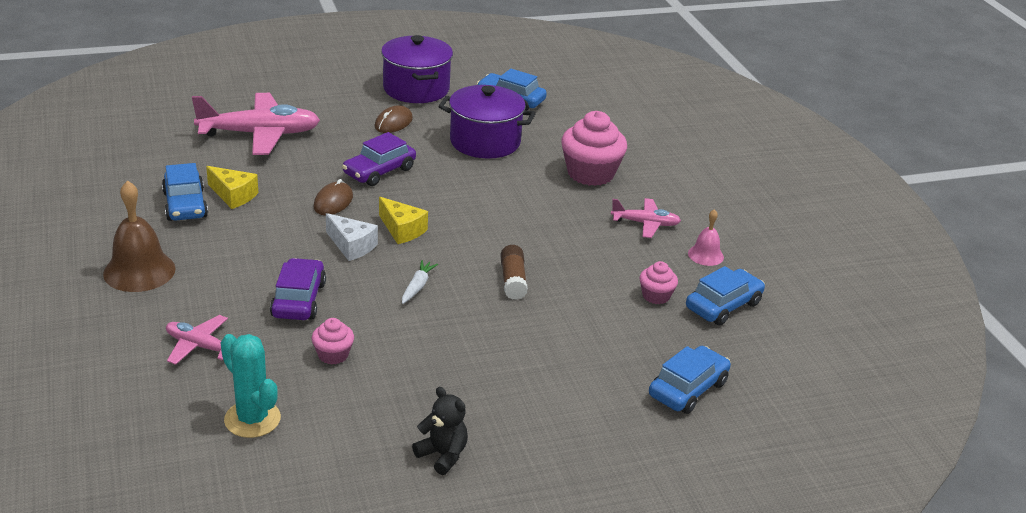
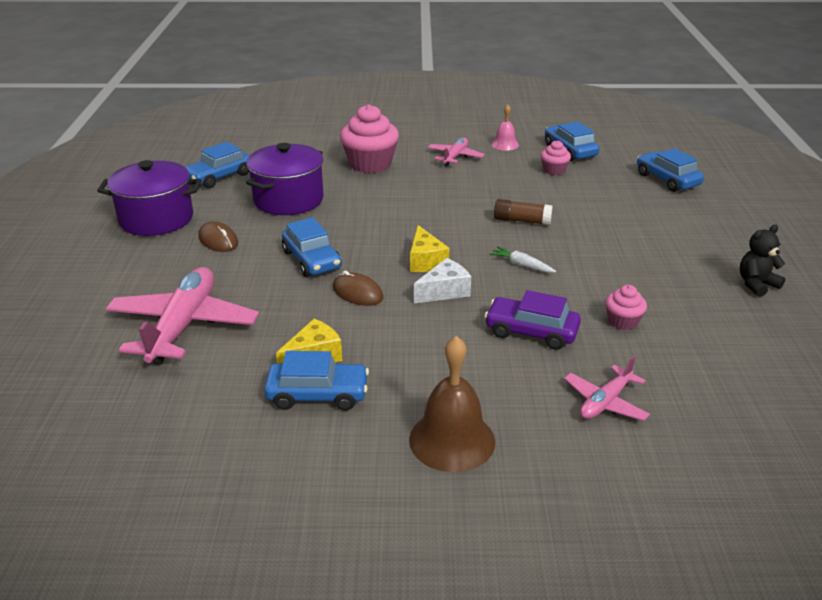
camera: 70 degrees left, 0 degrees up
(252, 419) = (722, 377): turquoise cactus -> none
(379, 171) = (311, 260): purple car -> blue car
(402, 230) = (425, 261): yellow cheese -> yellow cheese turned 105 degrees clockwise

